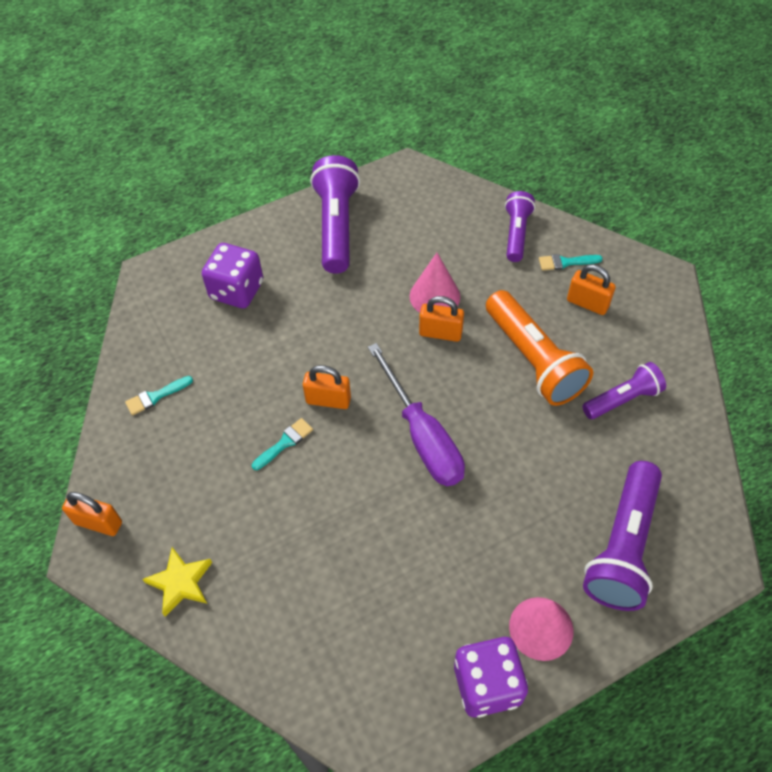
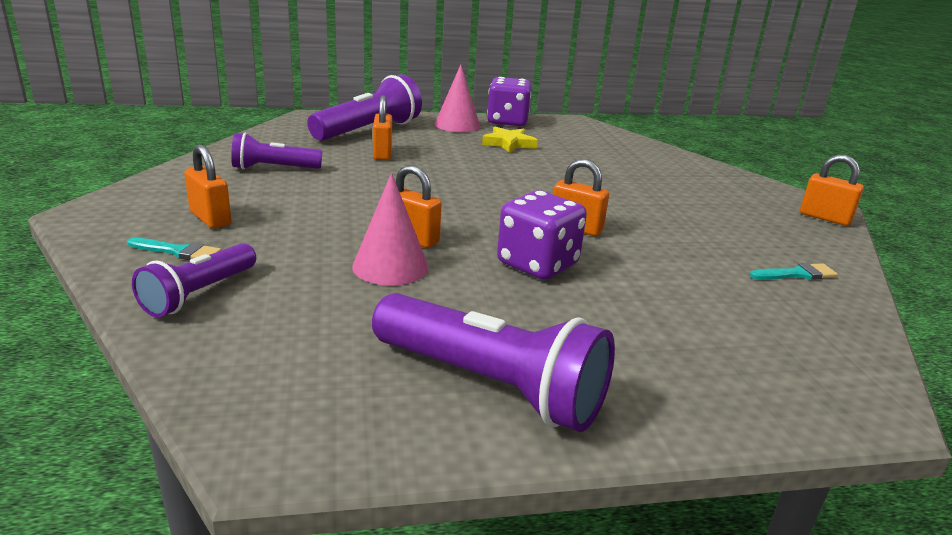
camera: 165 degrees left, 30 degrees down
(180, 582) = (731, 182): yellow star -> yellow star (509, 144)
(236, 290) = (695, 344): purple dice -> purple dice (537, 264)
(285, 443) = (631, 216): turquoise brush -> none
(336, 226) = (492, 385): purple flashlight -> purple flashlight turned 75 degrees counterclockwise
(422, 436) = (486, 192): purple screwdriver -> none
(534, 360) = (326, 202): orange flashlight -> none
(561, 481) = (382, 154): none -> orange padlock

